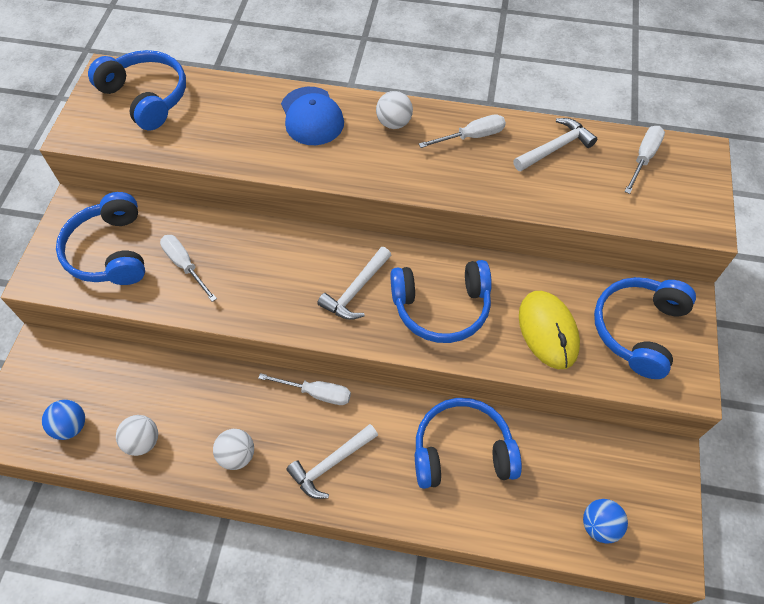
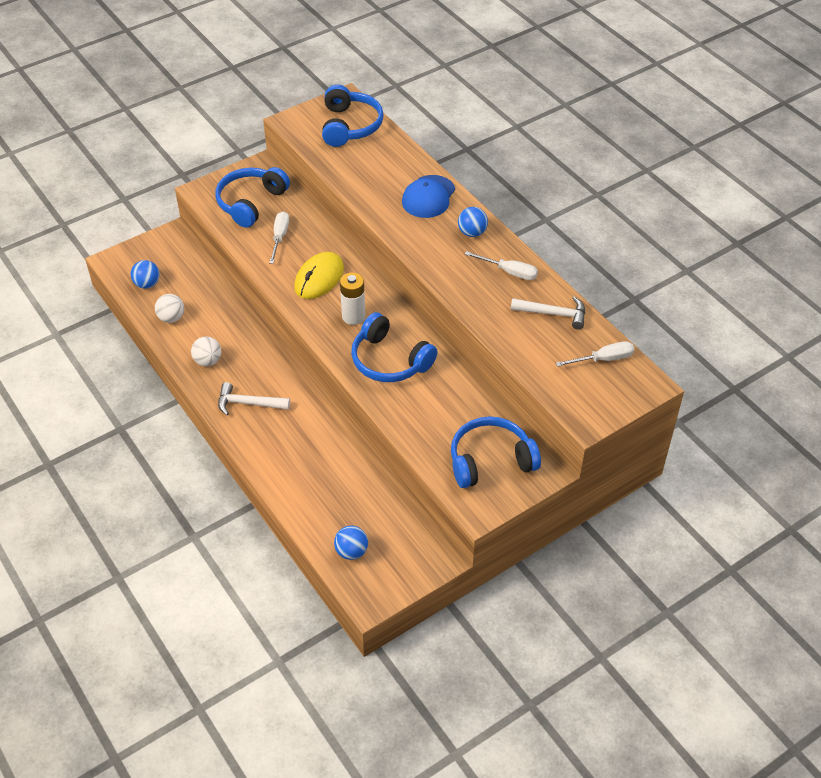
camera: 45 degrees right, 10 degrees down
(316, 393) = (283, 365): white screwdriver -> none
(356, 290) = (353, 316): white hammer -> white battery
(394, 123) = (472, 233): white ball -> blue ball
(462, 451) = (324, 455): blue headphones -> none
(548, 331) = (434, 419): yellow mouse -> yellow mouse (319, 278)

